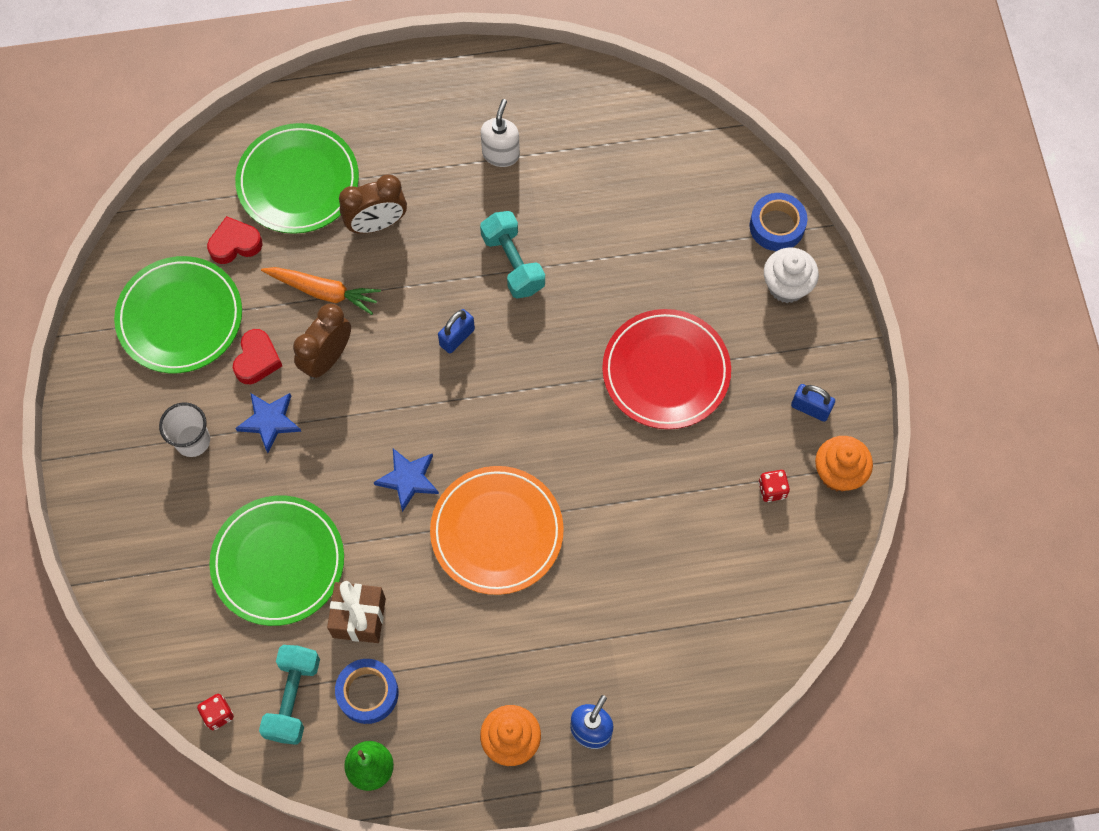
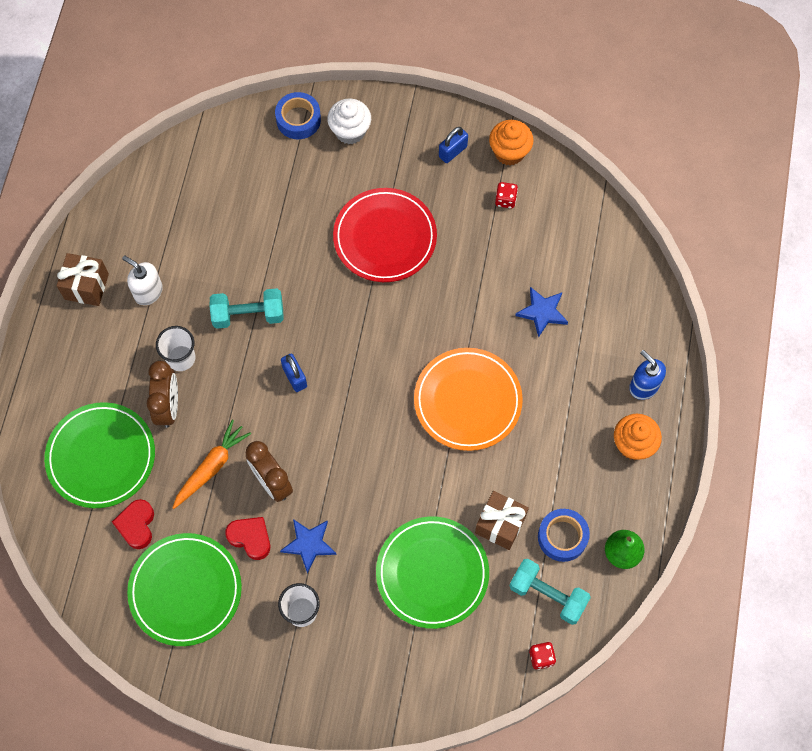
camera: 70 degrees left, 0 degrees up
(408, 479) = (400, 452): blue star -> blue star (542, 312)
(436, 215) = (181, 358): none -> white cup
(483, 93) = (86, 286): none -> brown gift

